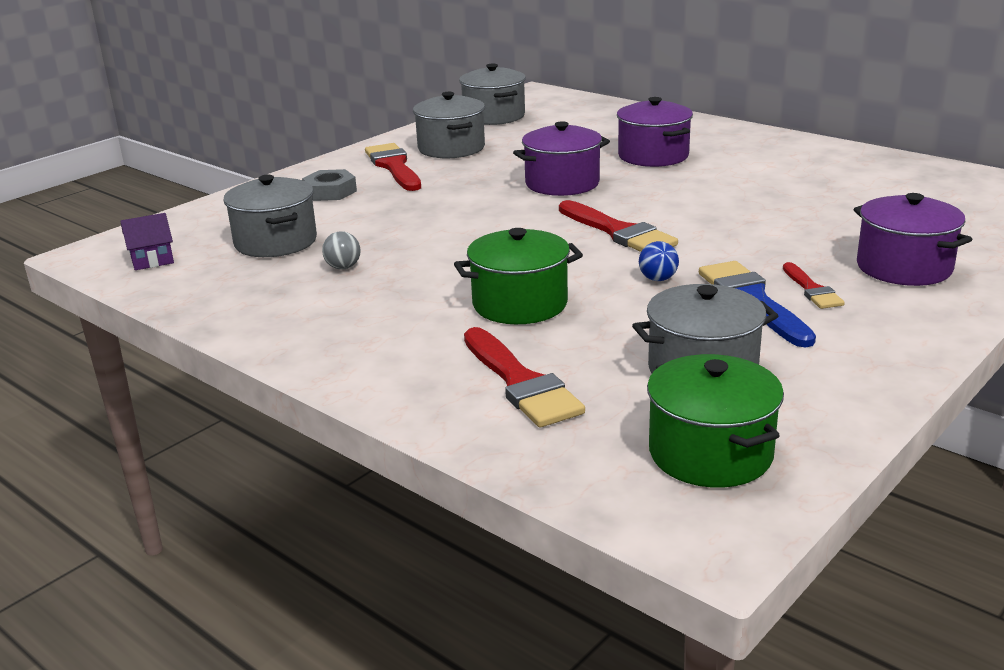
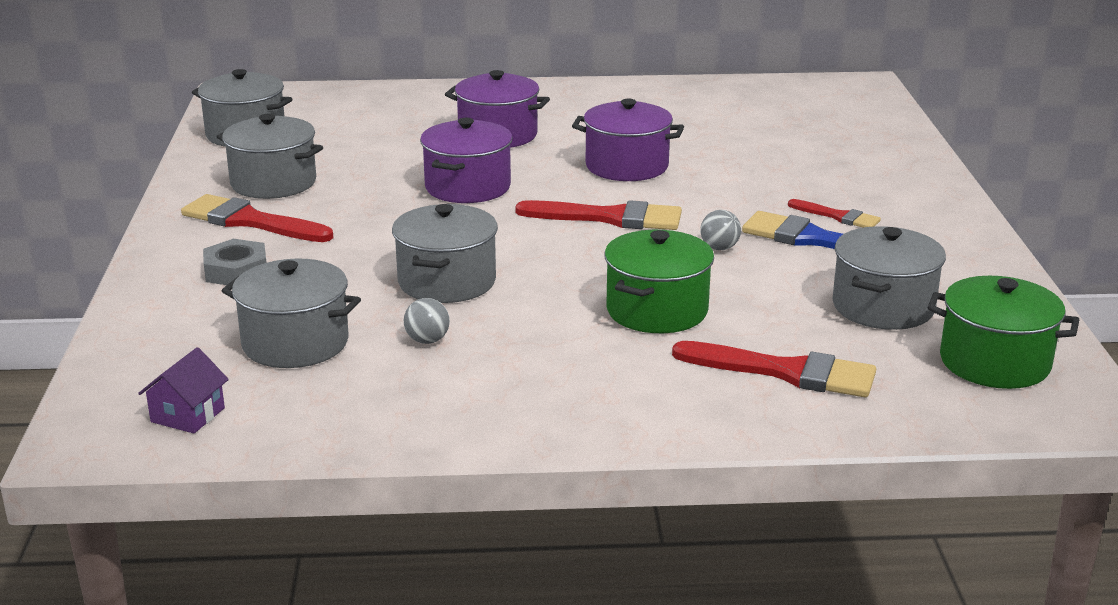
camera: 45 degrees left, 0 degrees up
(427, 237) = (447, 282): none -> grey pot
(658, 279) = (719, 248): blue ball -> grey ball
(904, 267) = (863, 177): purple pot -> purple pot (627, 166)

